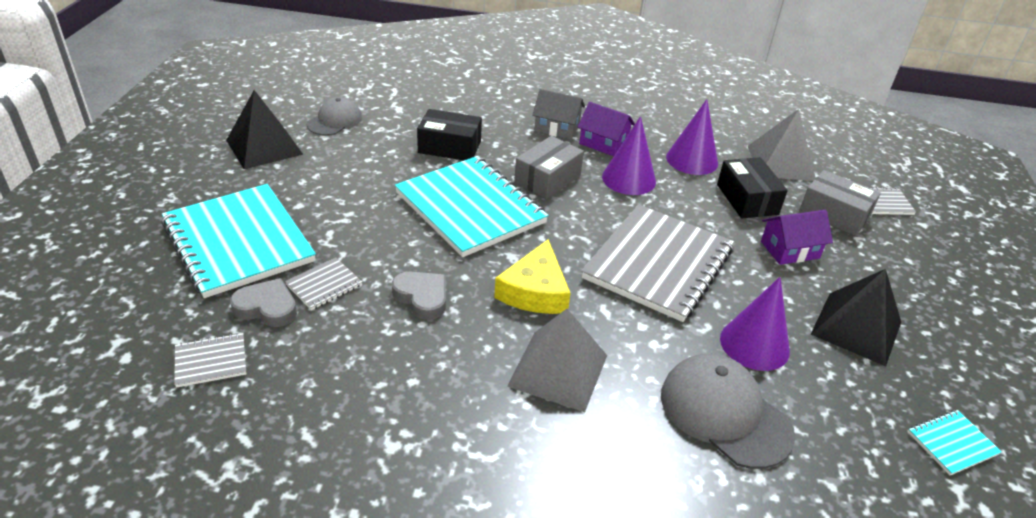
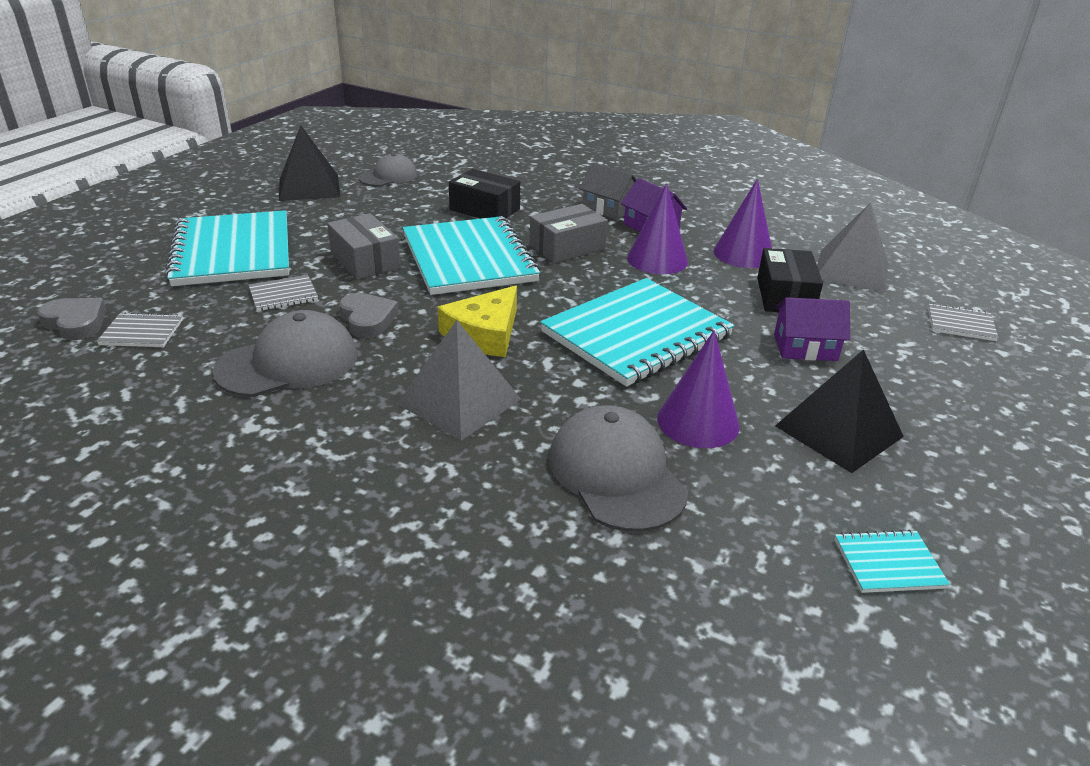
camera: 20 degrees right, 5 degrees down
(267, 307) = (220, 302): grey heart -> grey heart (76, 323)
(380, 364) = (288, 363): none -> grey cap
(658, 264) = (636, 334): grey notebook -> turquoise notebook
(834, 214) = (886, 325): grey box -> grey box (365, 261)

